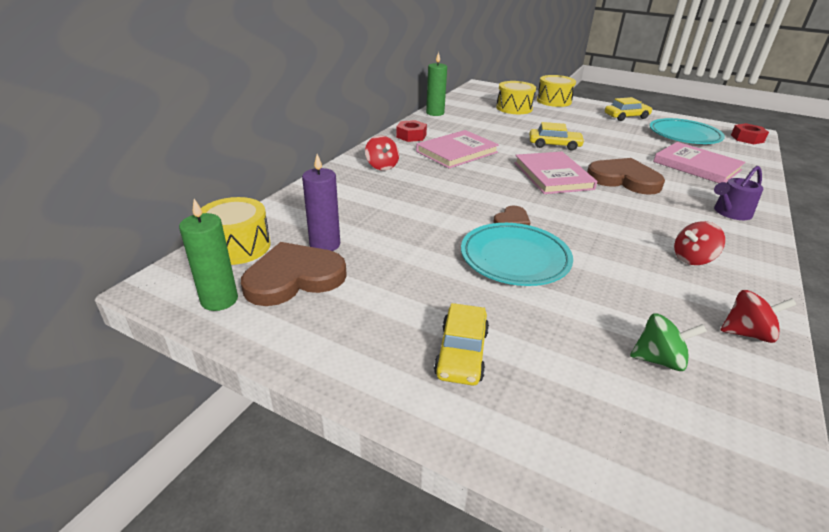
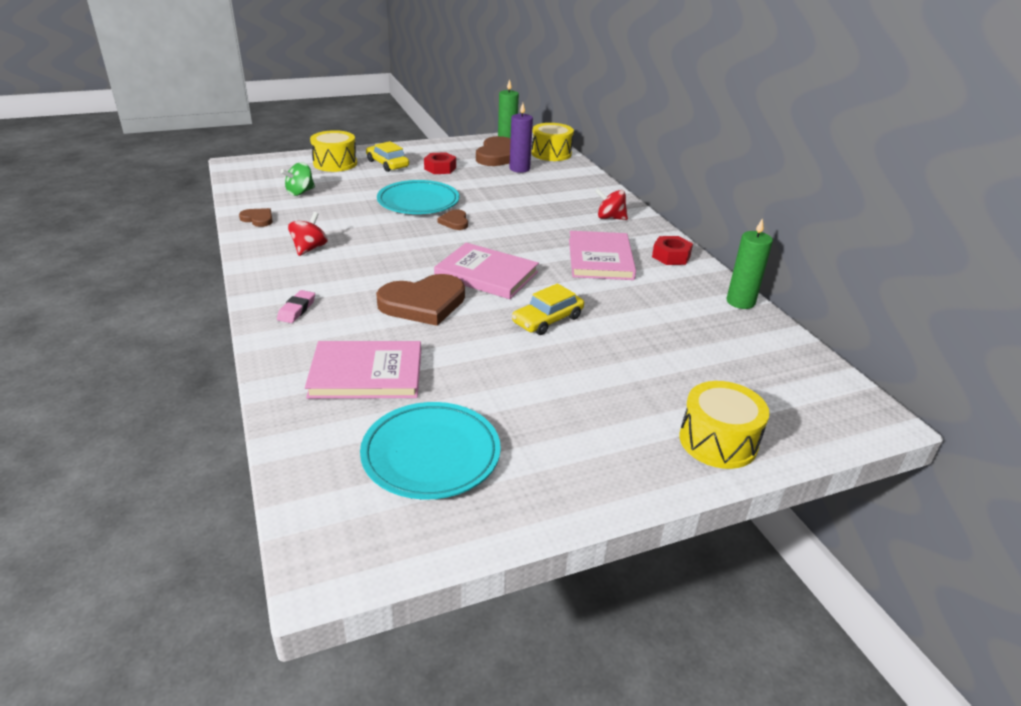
camera: 130 degrees right, 0 degrees up
(514, 108) = (711, 373): yellow drum -> yellow drum (335, 163)
(626, 117) = (564, 464): yellow car -> none
(730, 212) = (297, 310): purple watering can -> pink eraser
(747, 138) = (326, 522): red nut -> red nut (440, 168)
(747, 333) = (258, 219): red spinning top -> brown heart

